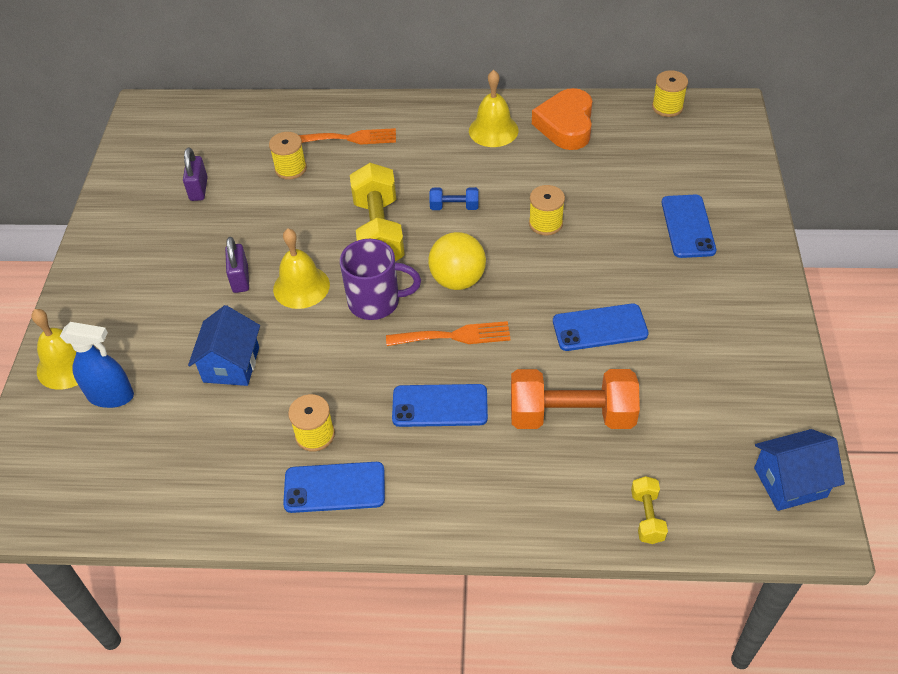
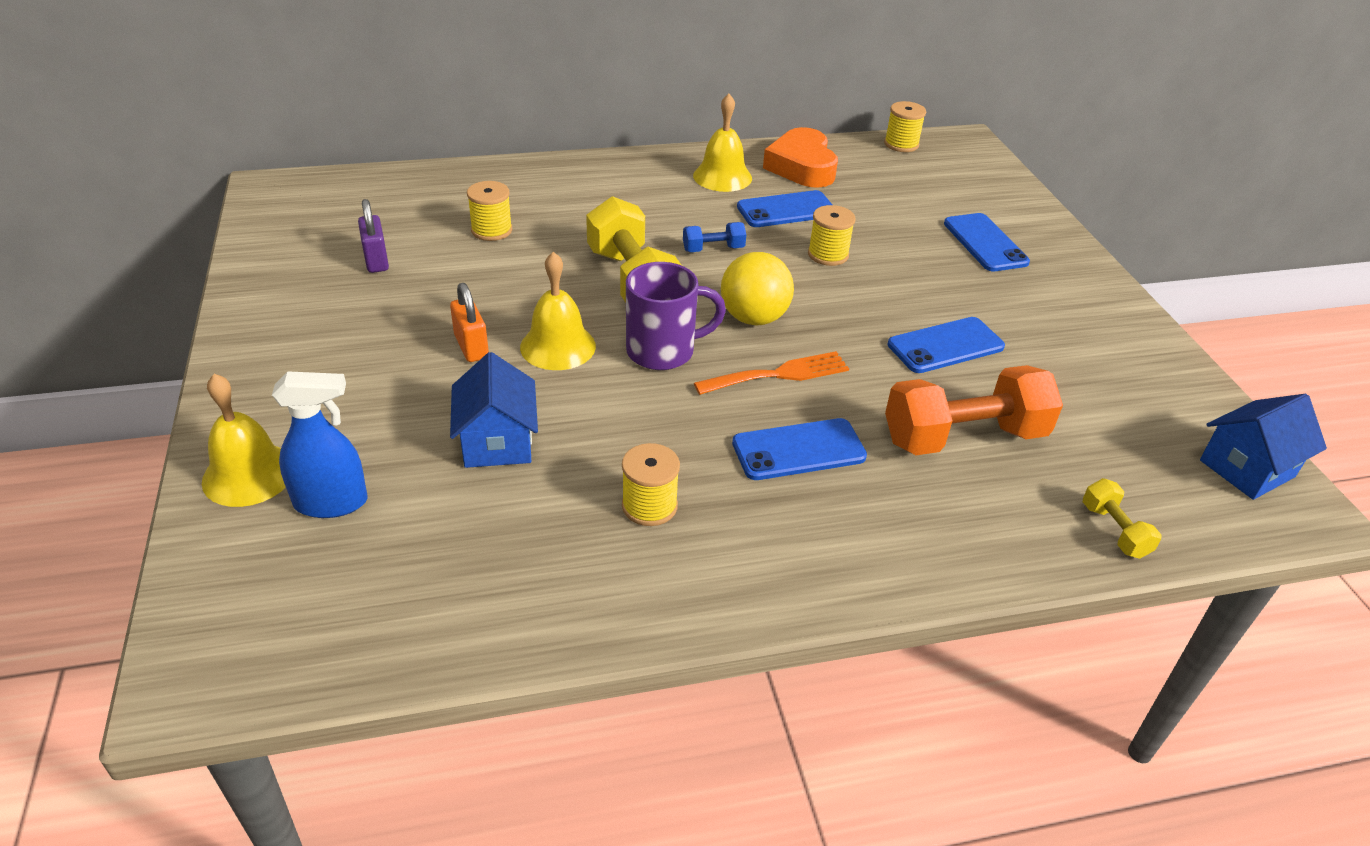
camera: 20 degrees left, 10 degrees down
(240, 279) = (471, 347): purple padlock -> orange padlock
(334, 488) = (705, 564): blue phone -> blue phone (786, 210)
(350, 138) = (554, 196): orange fork -> none

